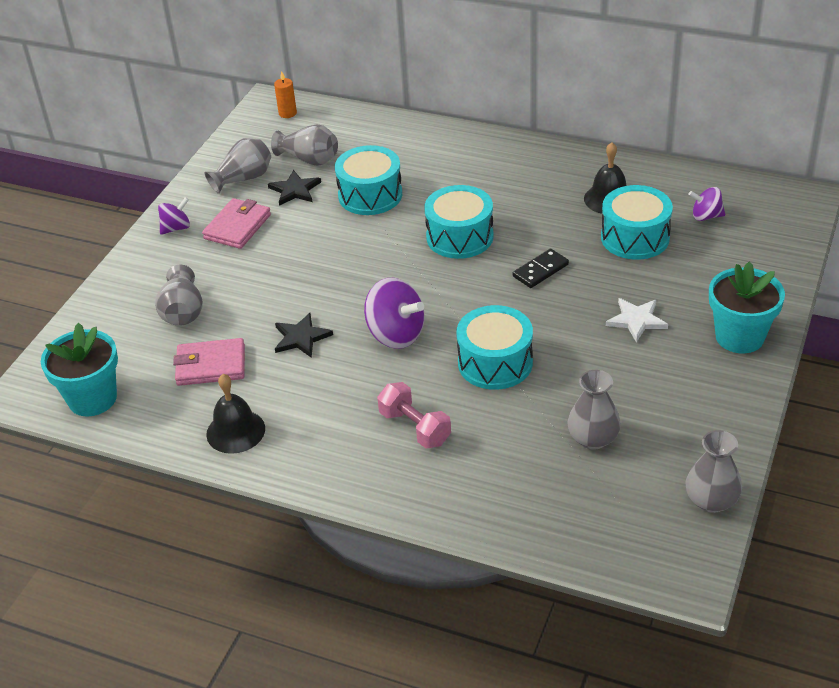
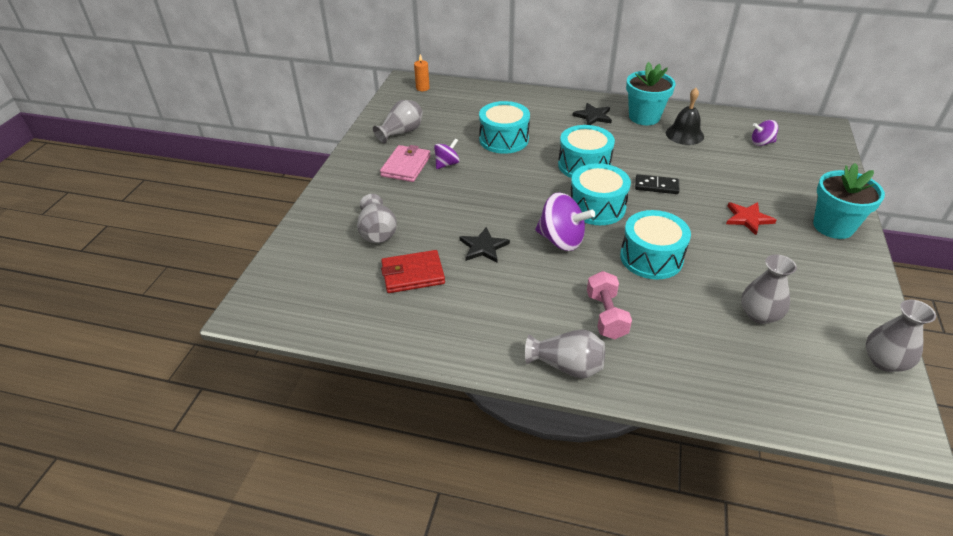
camera: 10 degrees left, 0 degrees up
(92, 399) = (313, 309): turquoise flower pot -> turquoise flower pot (644, 117)
(176, 228) = (356, 169): purple spinning top -> purple spinning top (447, 164)
(211, 365) = (413, 274): pink wallet -> red wallet
(235, 431) = (450, 329): black bell -> none
(295, 190) = (444, 138): black star -> black star (593, 116)
(309, 159) = (448, 117): grey vase -> grey vase (567, 366)
(415, 428) = (606, 316): pink dumbbell -> pink dumbbell turned 45 degrees clockwise
(540, 270) = (656, 186): black domino -> black domino turned 60 degrees clockwise
(635, 237) = (717, 159): turquoise drum -> turquoise drum (597, 207)
(636, 320) = (748, 218): white star -> red star

